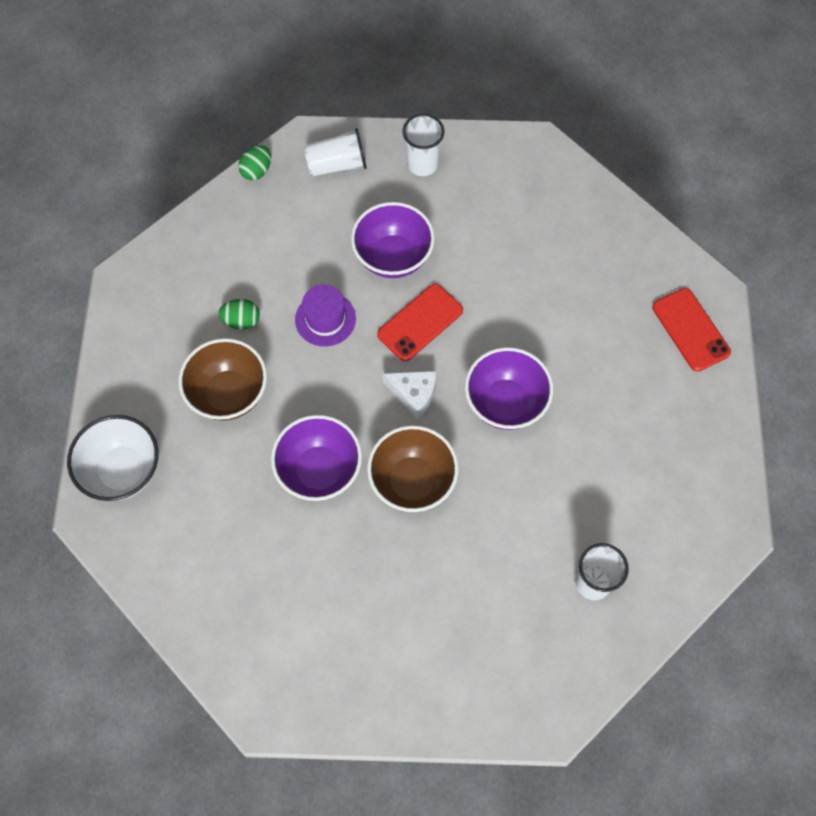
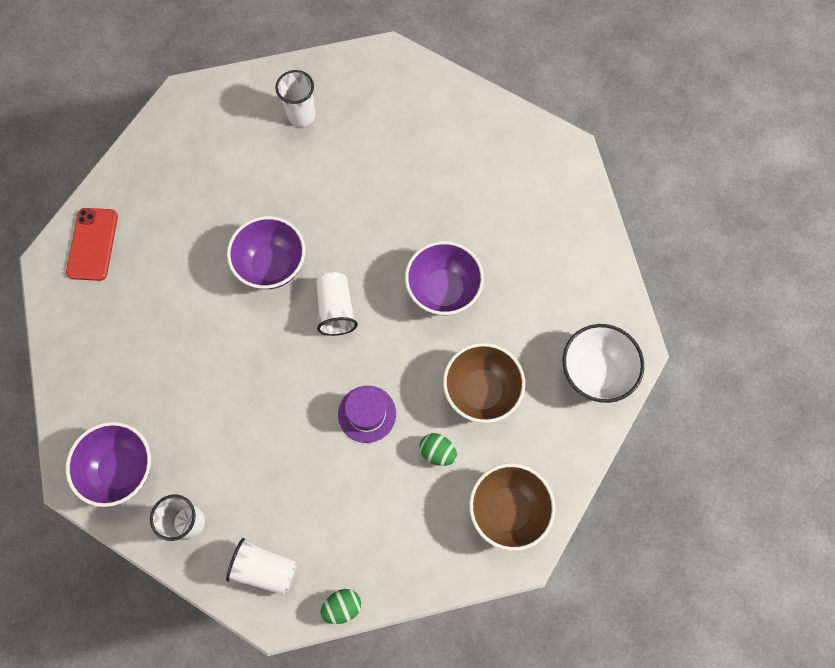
camera: 150 degrees left, 5 degrees up
(393, 257) = (276, 440): purple bowl -> purple bowl (121, 469)
(412, 481) = (379, 245): brown bowl -> brown bowl (508, 510)
(414, 395) = (336, 309): white cheese -> white cup
(420, 322) = (292, 367): red phone -> none

